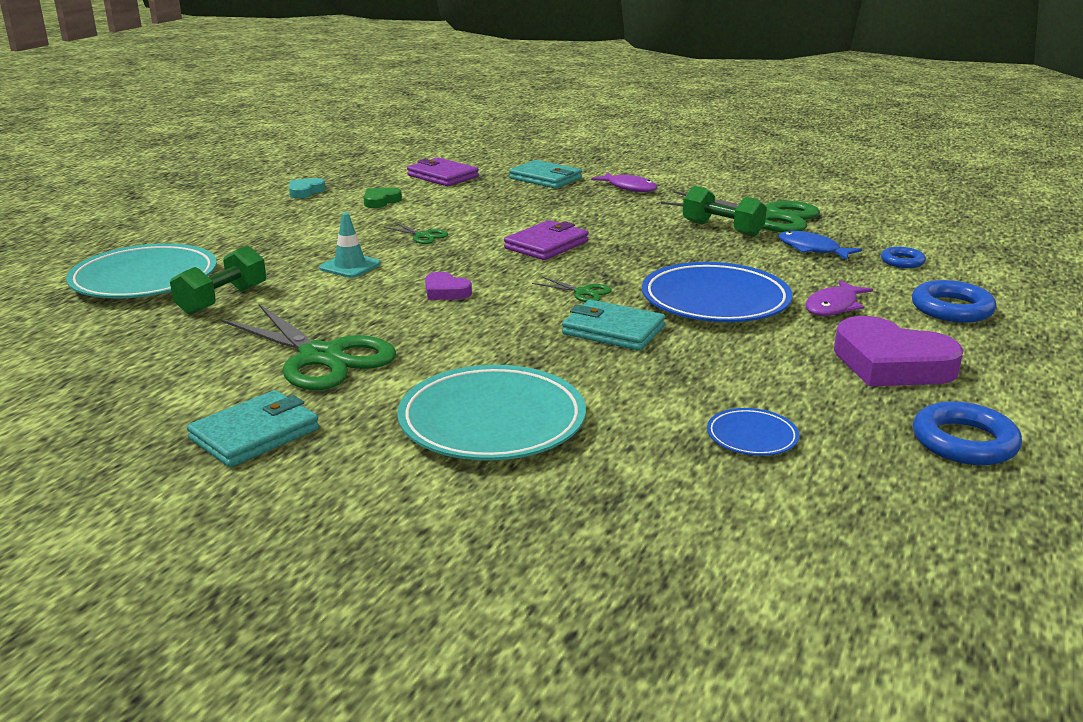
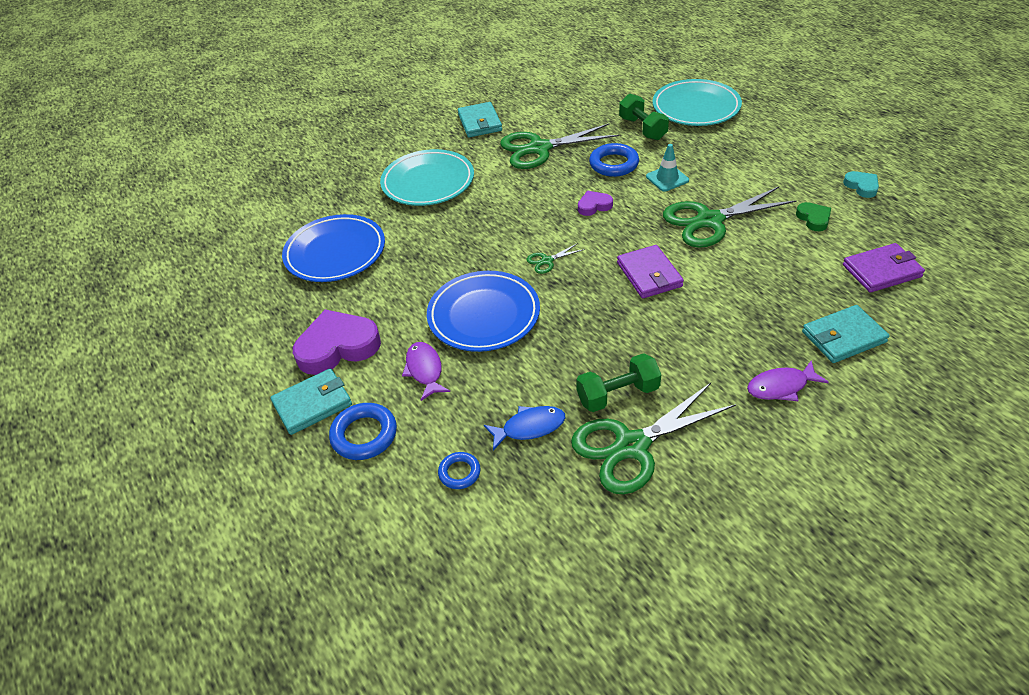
camera: 125 degrees right, 20 degrees up
(423, 236) = (709, 221): green scissors -> green scissors, size x2.32
(613, 330) = (482, 252): turquoise wallet -> turquoise wallet (312, 404)
(752, 437) = (335, 253): blue plate -> blue plate, size x2.12
(964, 442) = (254, 322): blue ring -> blue ring (614, 164)

